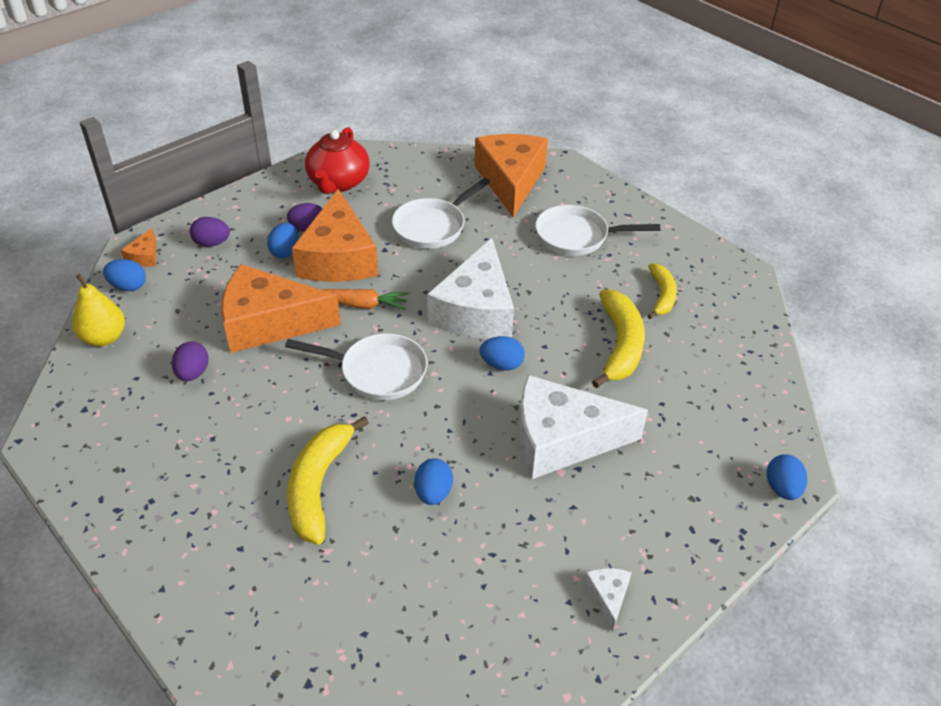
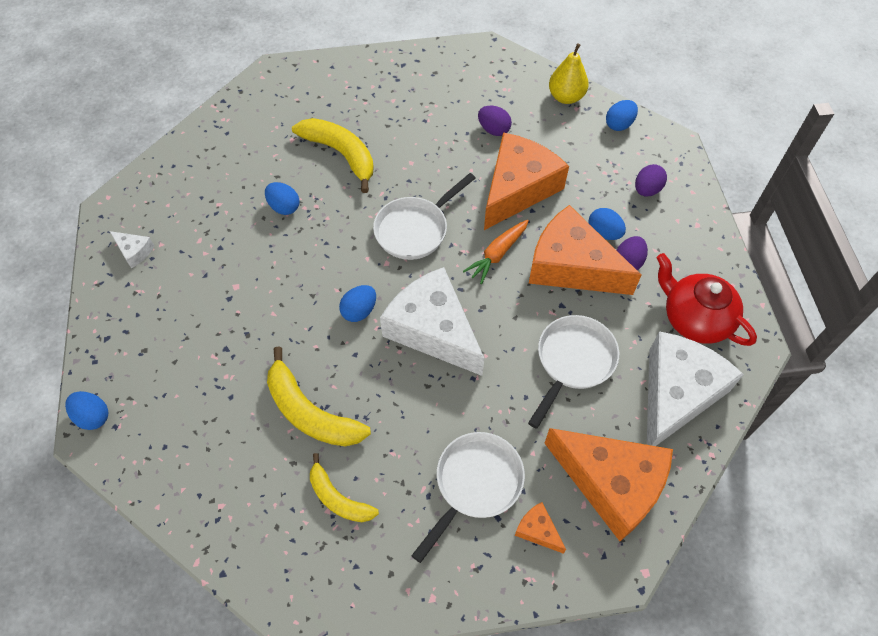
camera: 125 degrees right, 15 degrees up
(144, 256) = (654, 144): orange cheese -> orange cheese (537, 530)
(433, 226) = (573, 362): white pan -> white pan turned 45 degrees clockwise
(562, 440) = (259, 304): white cheese -> white cheese (676, 393)

